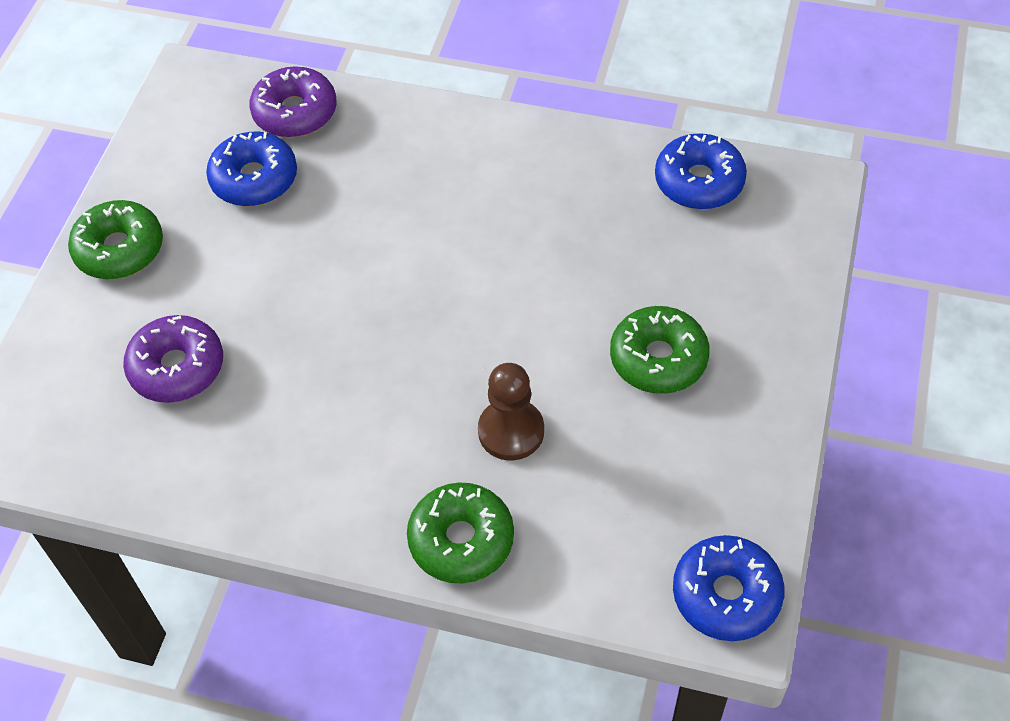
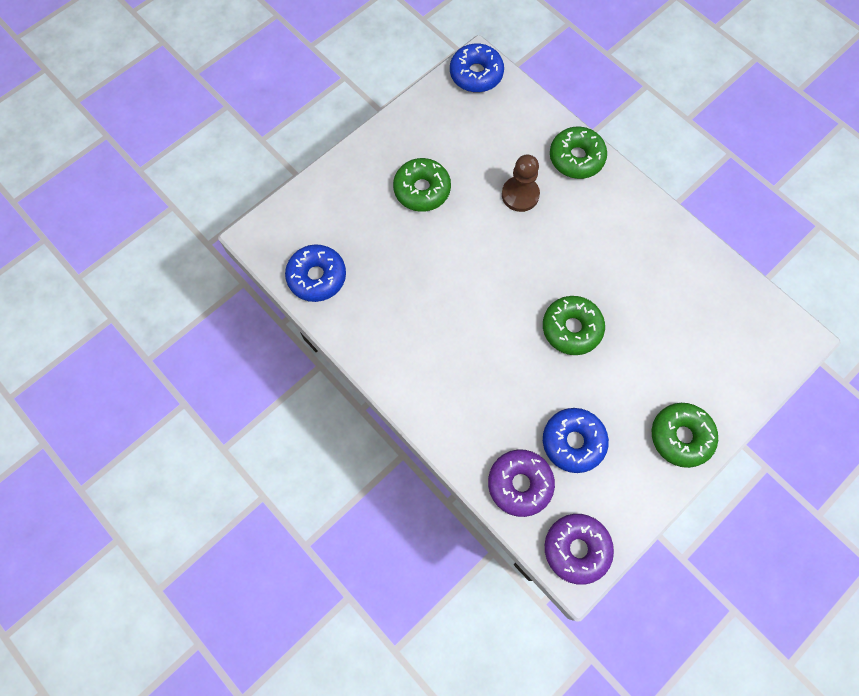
camera: 150 degrees left, 15 degrees up
(177, 367) = (676, 330): purple donut -> purple donut (576, 549)
(326, 295) = (571, 328): none -> green donut

